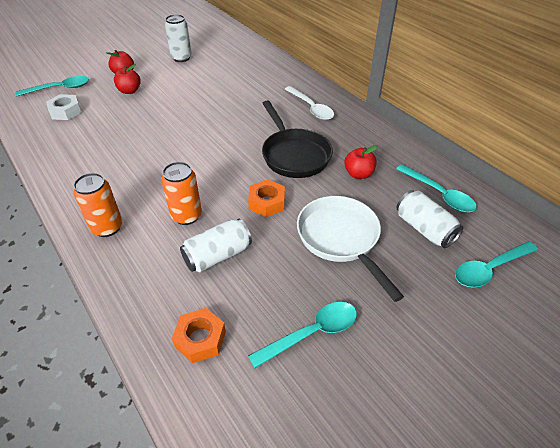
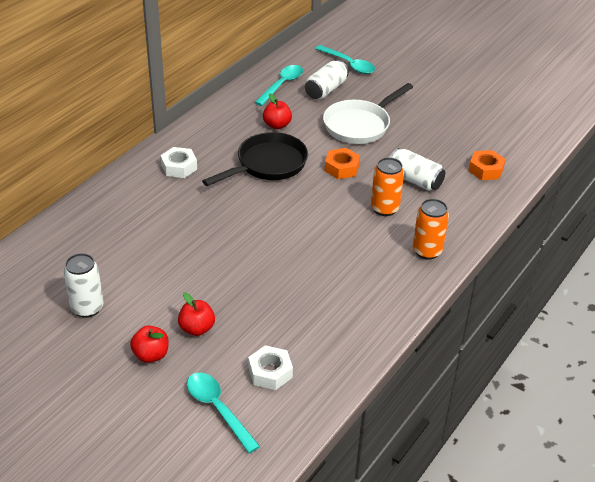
camera: 110 degrees left, 5 degrees down
(311, 108) = (179, 167): white spoon -> white nut
(312, 333) = (448, 126): turquoise spoon -> none

